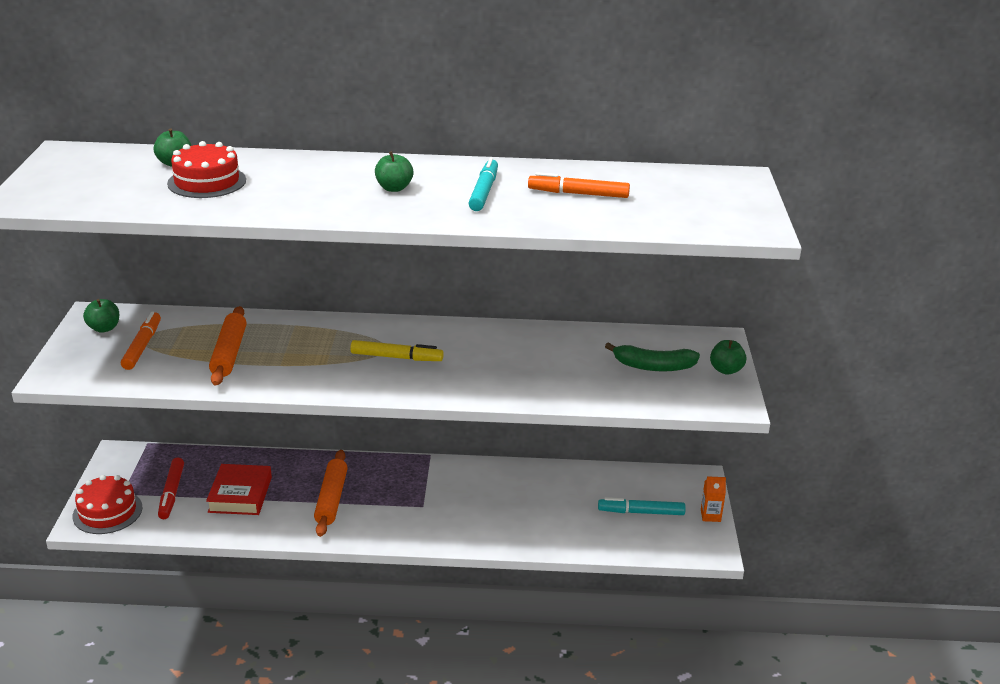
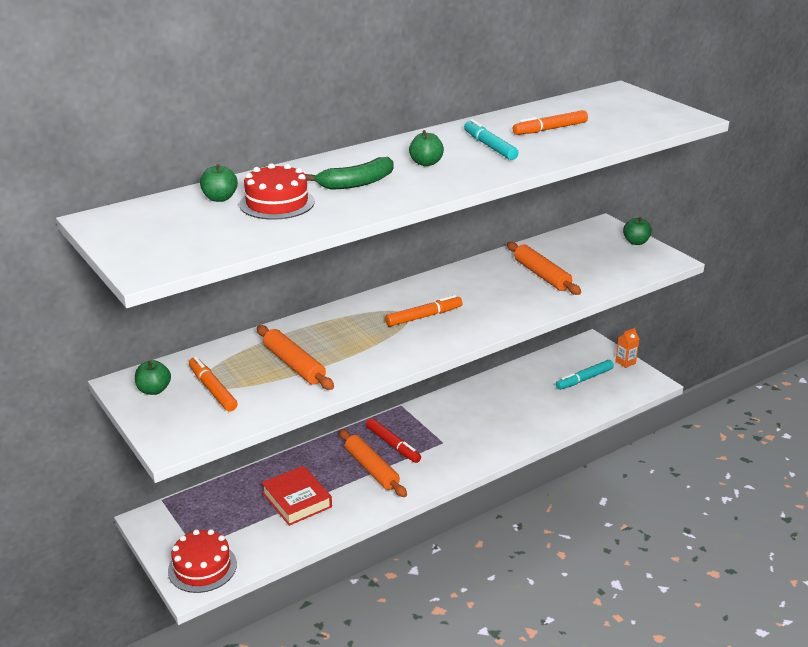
camera: 35 degrees left, 0 degrees up
(171, 493) = (238, 526): red marker -> red marker (393, 445)
(396, 357) = (424, 317): yellow marker -> orange marker
(569, 364) = (541, 275): none -> orange rolling pin
(653, 366) = (593, 256): green banana -> green banana (356, 183)

